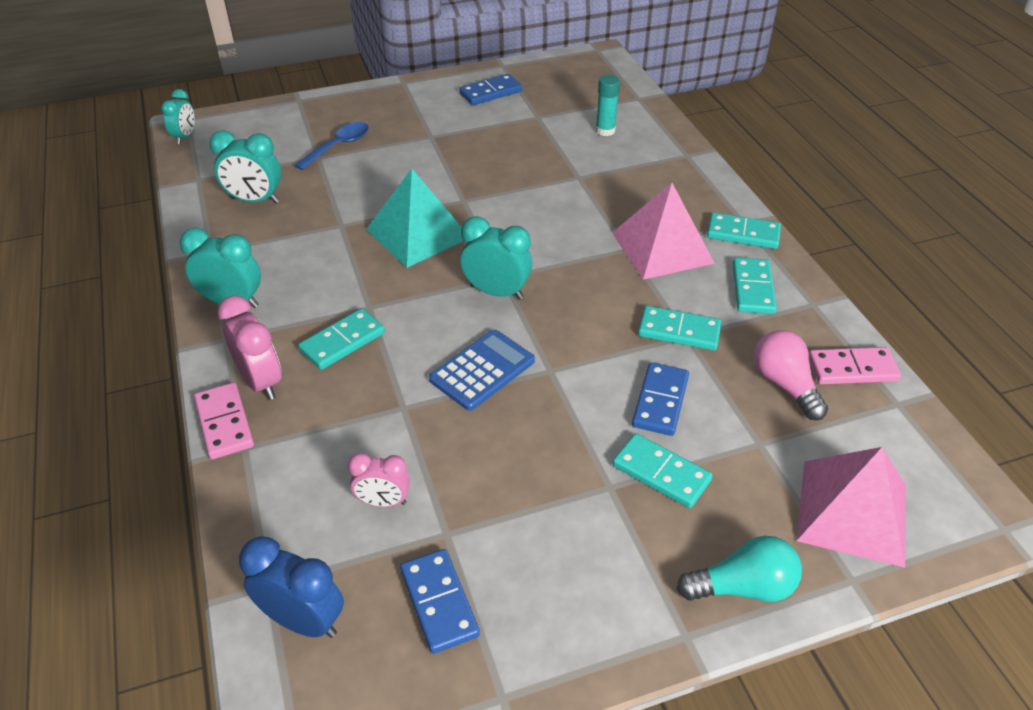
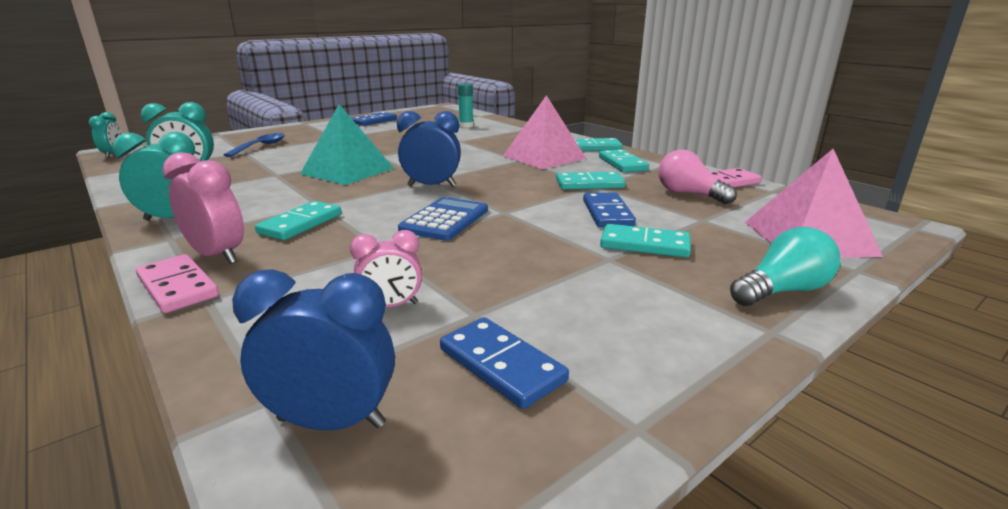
camera: 20 degrees left, 20 degrees down
(496, 292) = (431, 186): turquoise clock -> blue clock

